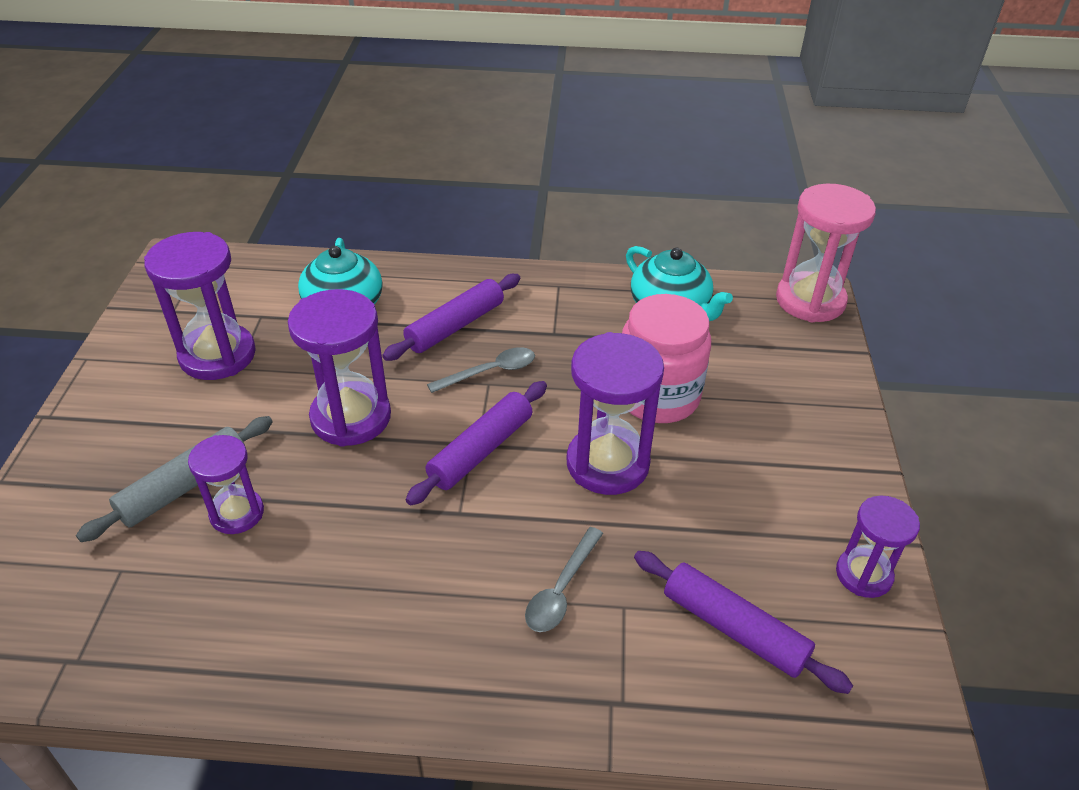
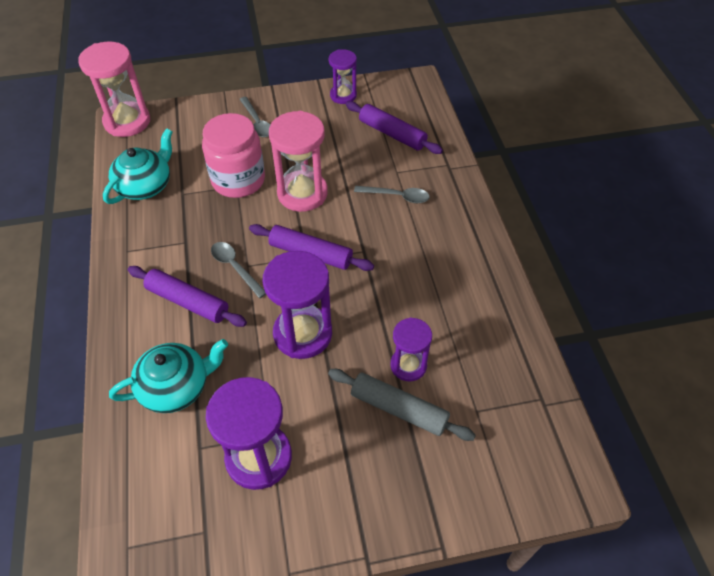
camera: 105 degrees left, 10 degrees up
(607, 463) = (302, 193): purple hourglass -> pink hourglass
(734, 629) = (392, 134): purple rolling pin -> purple rolling pin turned 75 degrees counterclockwise
(793, 436) = (257, 122): none -> grey spoon

